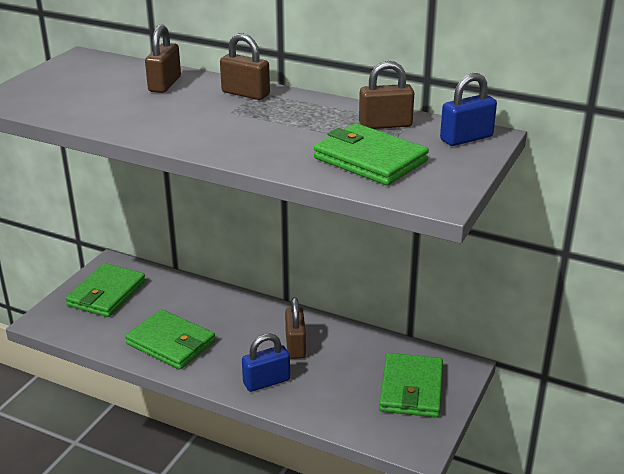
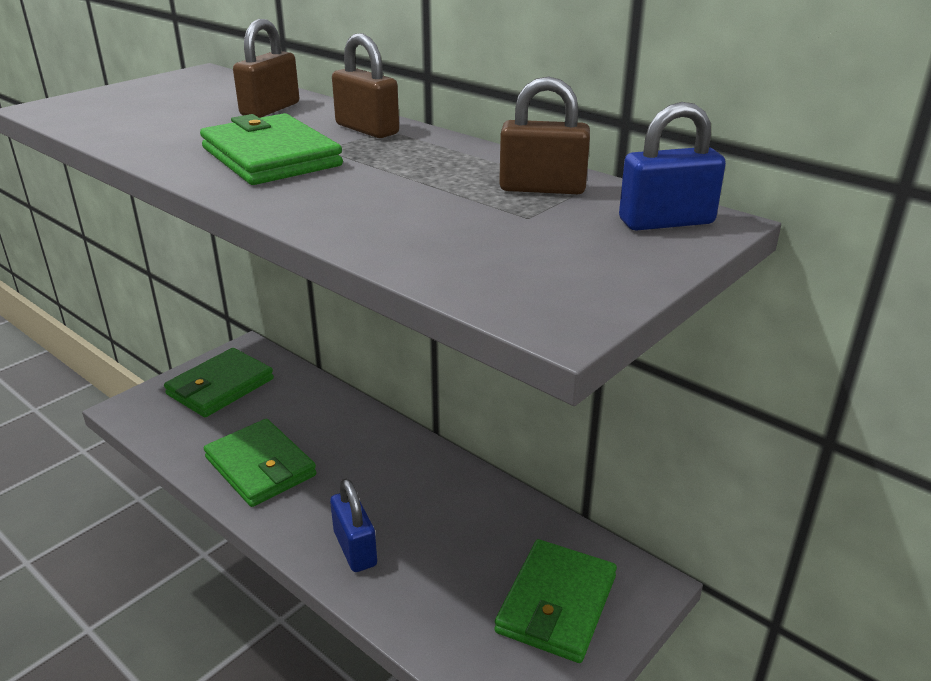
camera: 15 degrees right, 0 degrees up
(266, 381) = (355, 548): blue padlock -> blue padlock turned 75 degrees clockwise
(295, 346) = (418, 501): brown padlock -> none
(370, 159) = (481, 235): green wallet -> green wallet (271, 157)

